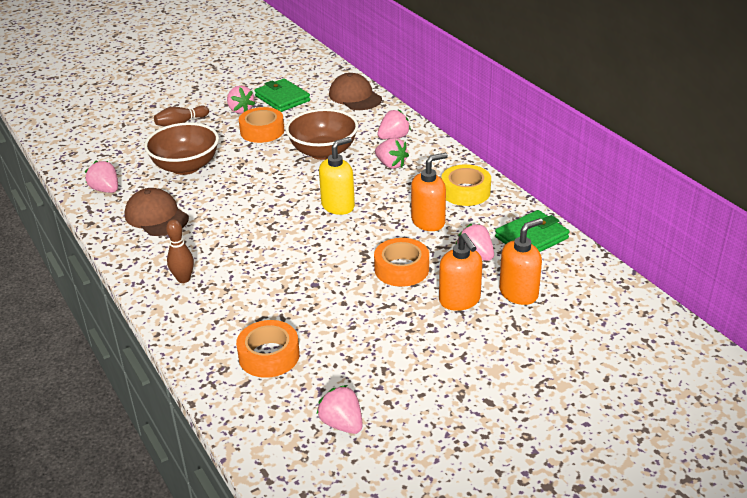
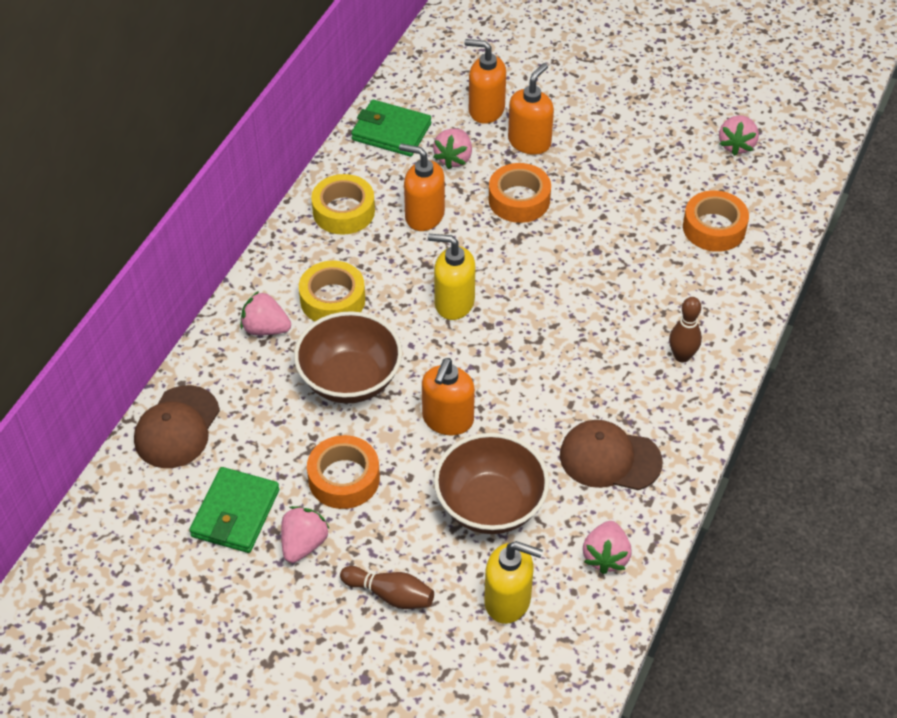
camera: 125 degrees left, 15 degrees up
(129, 152) = (508, 600): none -> yellow soap dispenser
(156, 216) = (609, 458): brown cap -> brown cap turned 90 degrees clockwise
(256, 173) = (447, 420): none -> orange soap dispenser
(391, 164) = (332, 300): pink strawberry -> yellow tape

